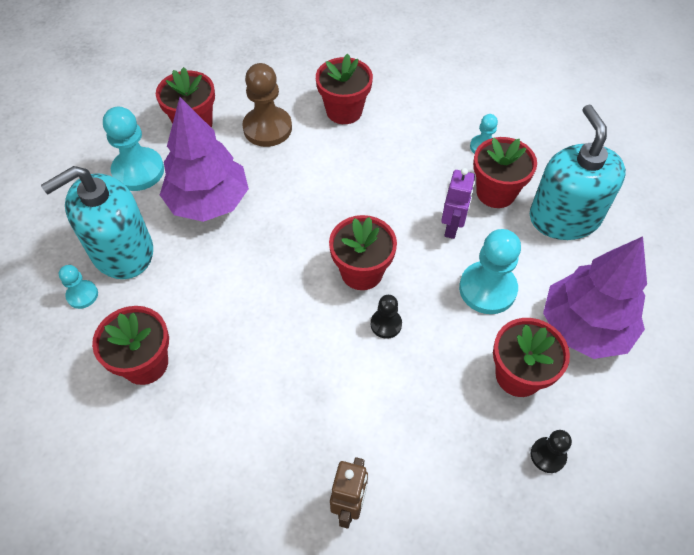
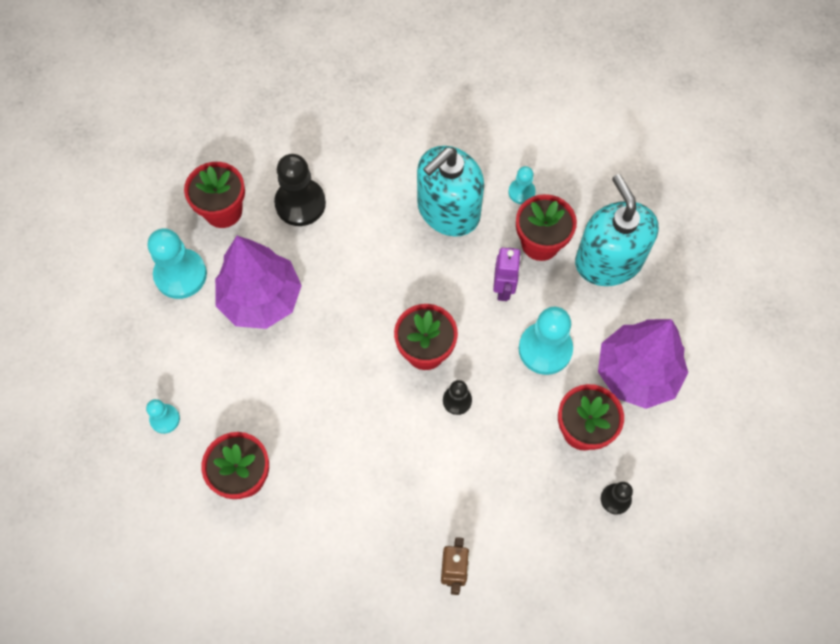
camera: 10 degrees left, 10 degrees up
(122, 251) = (190, 367): turquoise soap dispenser -> turquoise soap dispenser (448, 210)
(267, 128) = (300, 203): brown pawn -> black pawn
(344, 111) = (375, 170): red flower pot -> none

